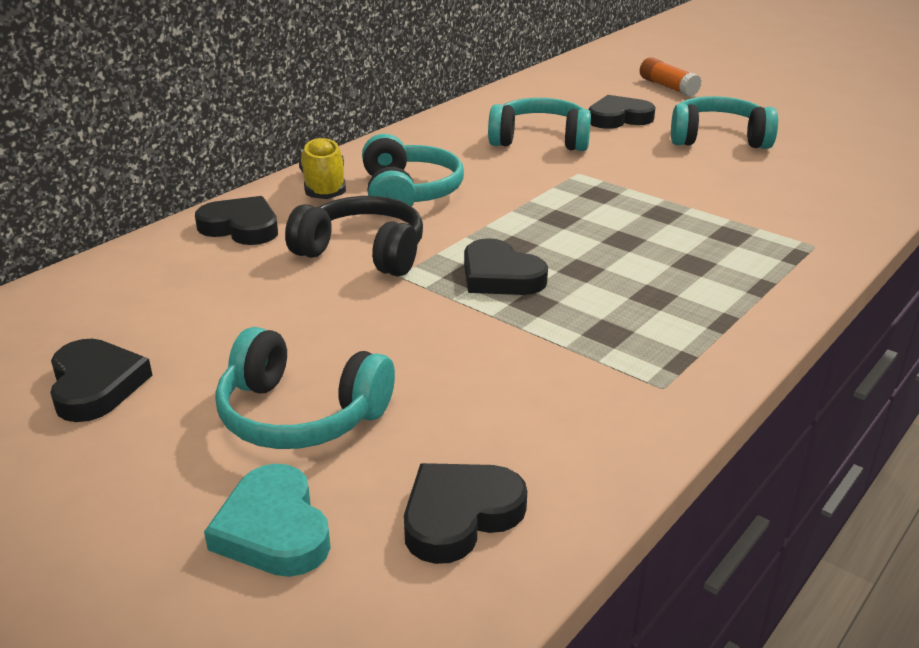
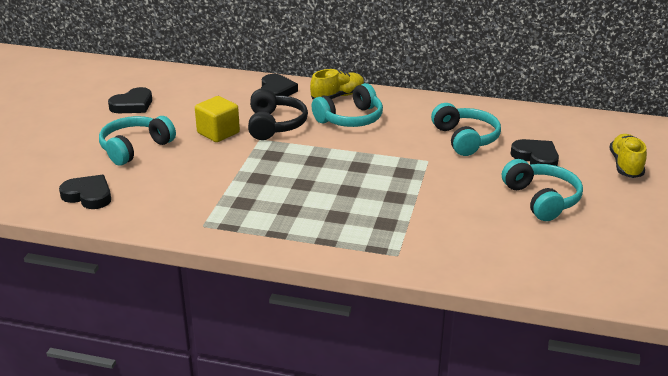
camera: 65 degrees right, 0 degrees up
(273, 529) = (66, 162): turquoise heart -> none
(300, 415) = (135, 148): turquoise headphones -> turquoise headphones turned 45 degrees clockwise
(335, 309) = (218, 133): none -> yellow cube
(500, 276) = (278, 164): black heart -> none
(668, 87) = (625, 165): orange glue stick -> yellow shoe

